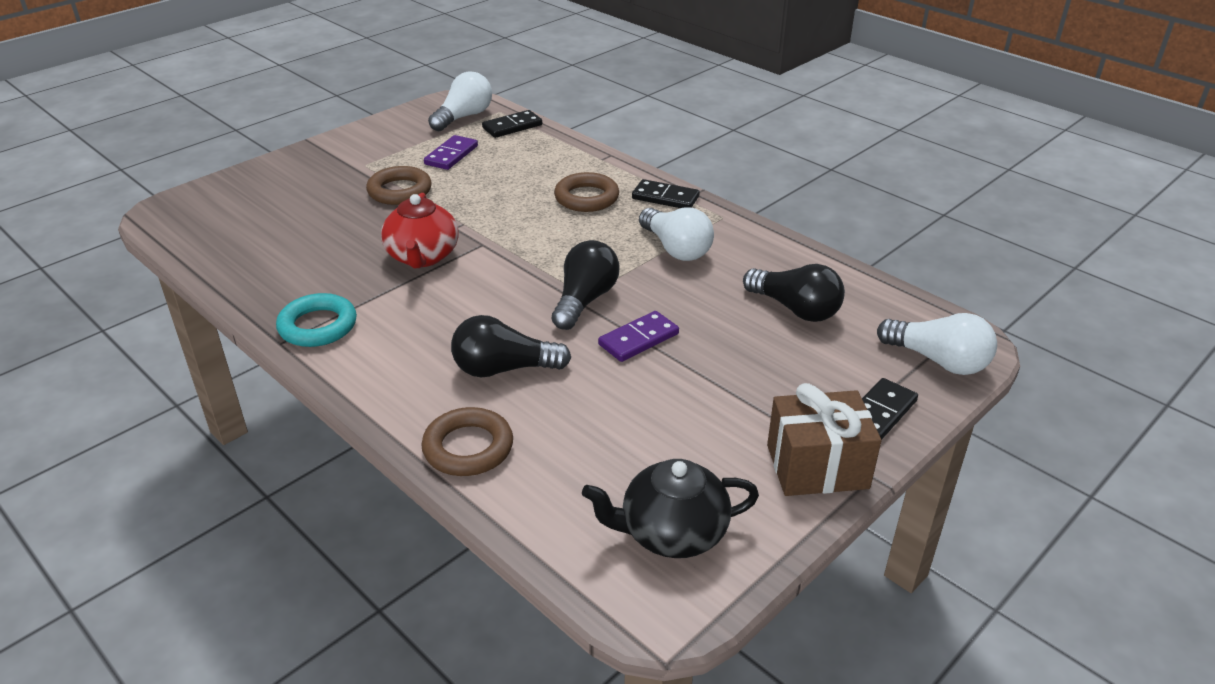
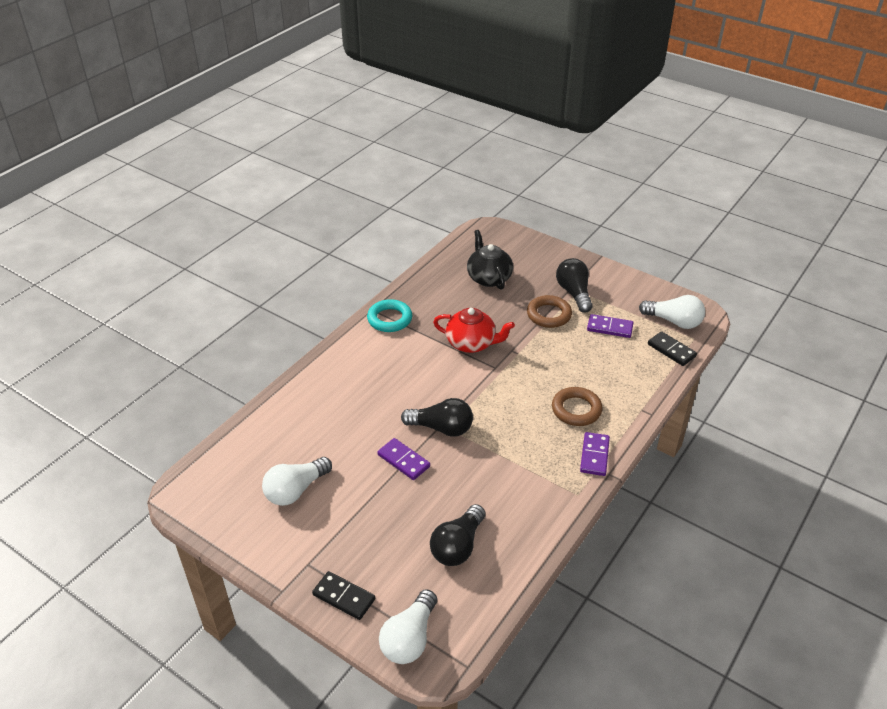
camera: 80 degrees right, 5 degrees up
(422, 257) = (471, 343): red teapot -> red teapot turned 150 degrees counterclockwise
(468, 448) = (293, 401): brown ring -> none
(504, 369) = (363, 402): black light bulb -> black light bulb (574, 293)
(665, 197) = (594, 455): black domino -> purple domino
(672, 533) = (232, 494): black teapot -> black teapot (488, 278)
(676, 249) = (520, 469): white light bulb -> white light bulb (296, 490)
(817, 466) = (288, 561): brown gift -> none

